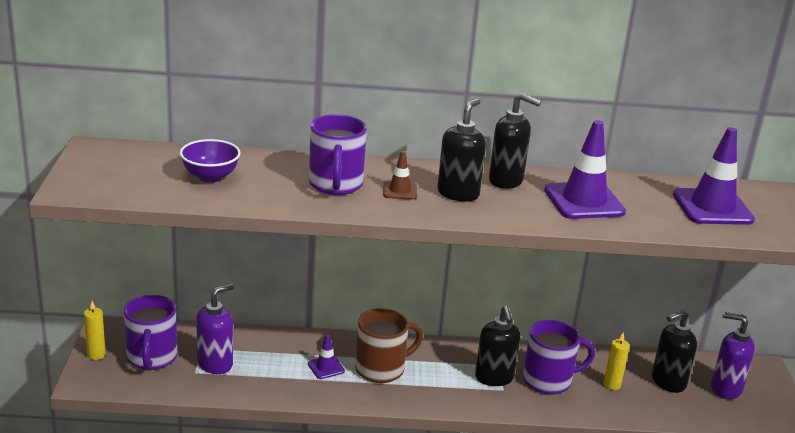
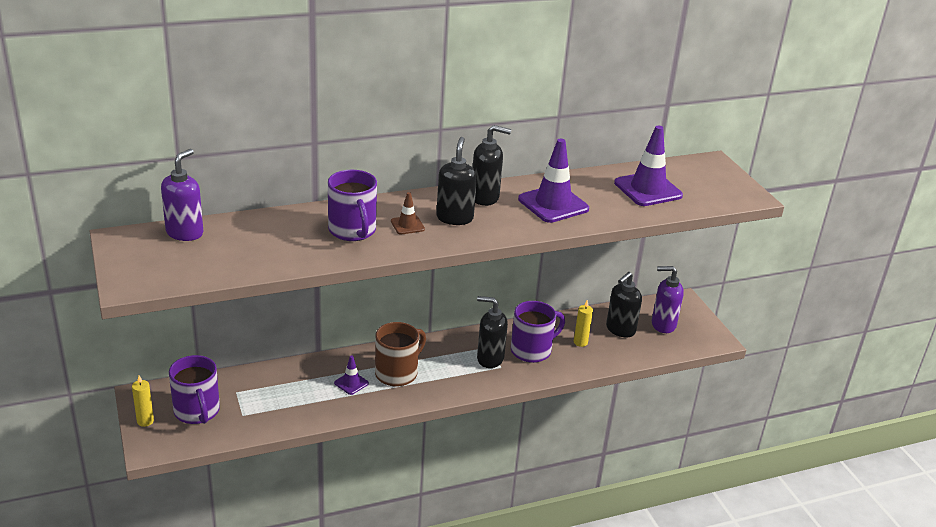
camera: 20 degrees left, 5 degrees up
(210, 177) = (243, 246): purple bowl -> none
(215, 364) = (256, 403): purple soap dispenser -> purple soap dispenser (185, 233)
(494, 378) = (489, 359): black soap dispenser -> black soap dispenser turned 135 degrees clockwise

